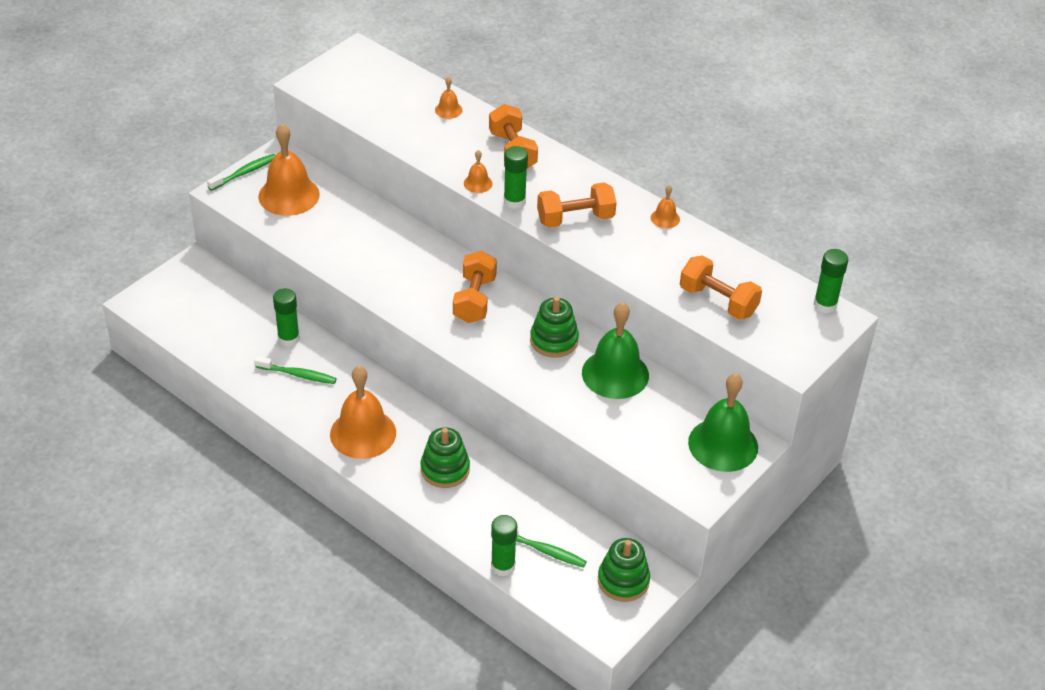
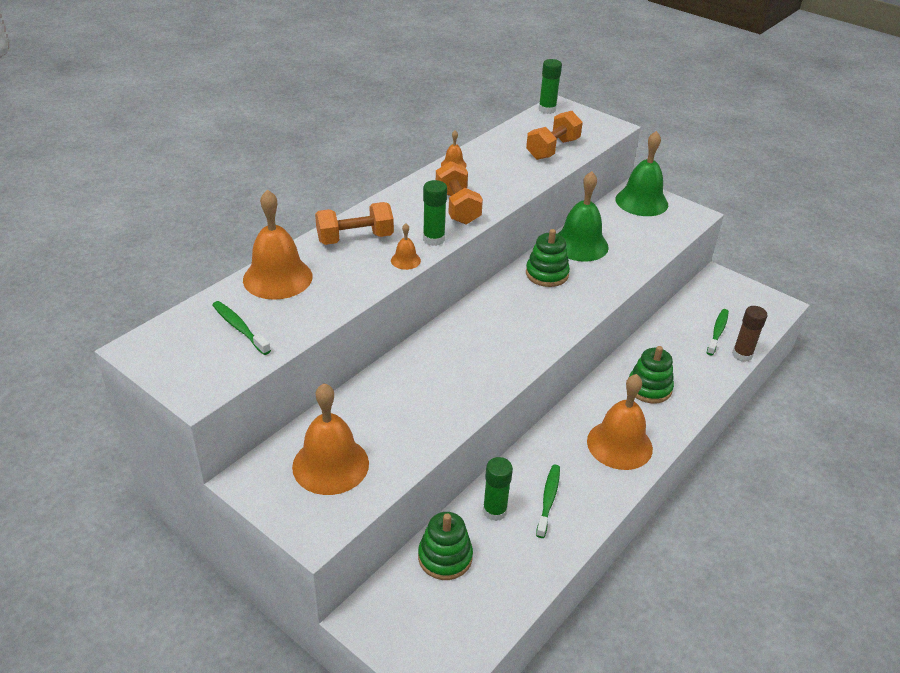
camera: 90 degrees left, 5 degrees down
(244, 173) = (280, 512): green toothbrush -> green toothbrush (239, 328)
(448, 110) = (277, 278): orange bell -> orange bell, size x2.21
(474, 300) = (500, 318): orange dumbbell -> none
(503, 566) = (742, 355): green glue stick -> brown glue stick
(623, 580) = (730, 294): green stacking toy -> green stacking toy (445, 557)

